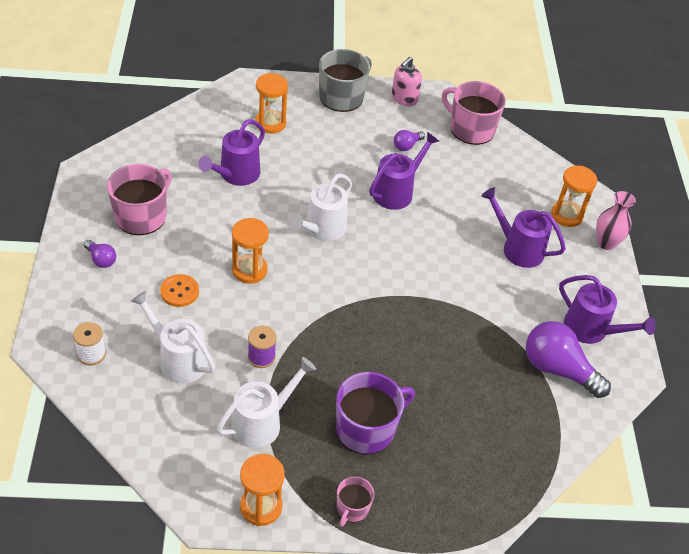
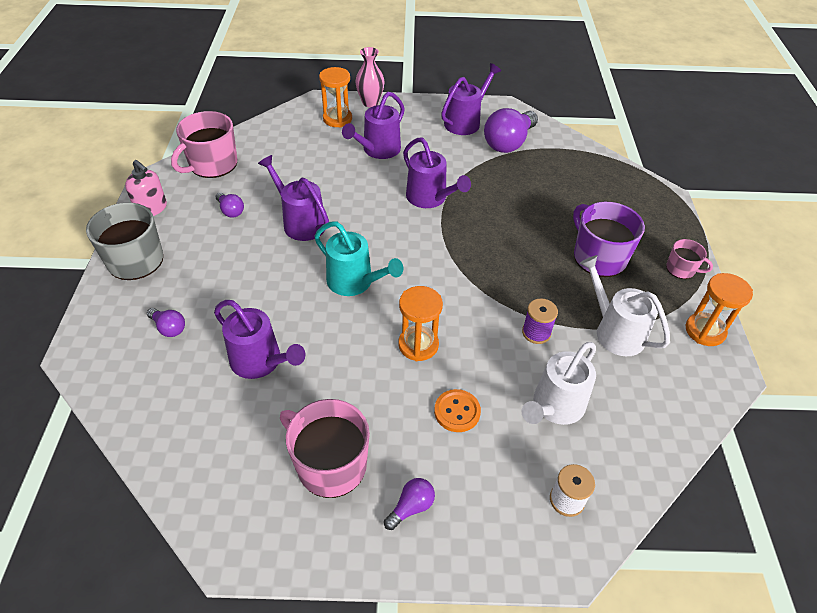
camera: 85 degrees left, 0 degrees up
(270, 123) = (169, 328): orange hourglass -> purple light bulb
(322, 229) = (354, 282): white watering can -> turquoise watering can
(444, 288) = (430, 198): none -> purple watering can

